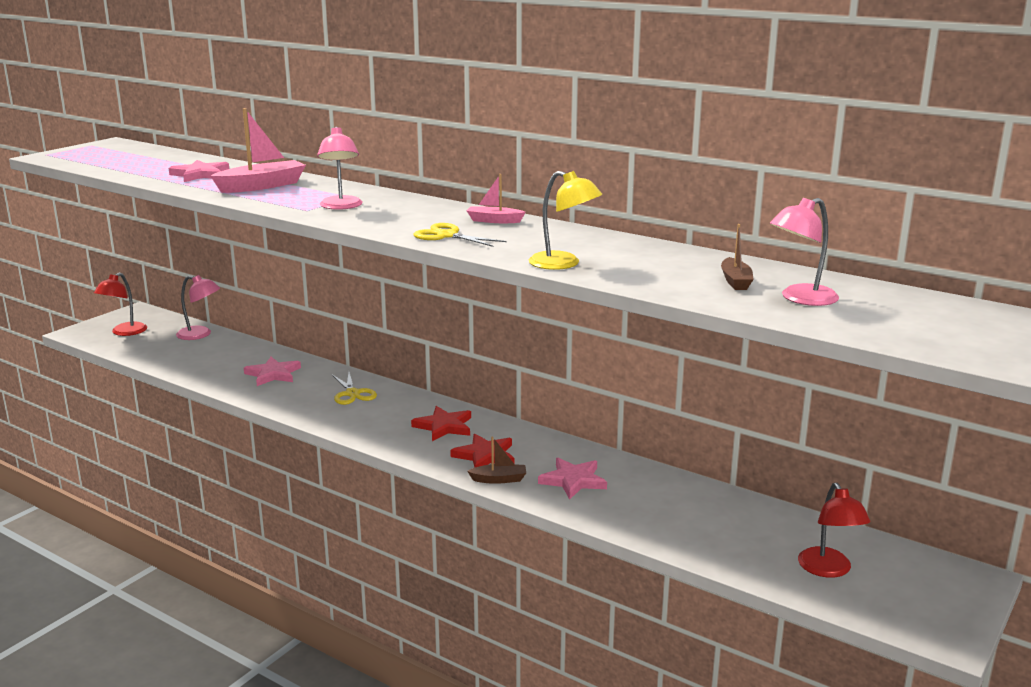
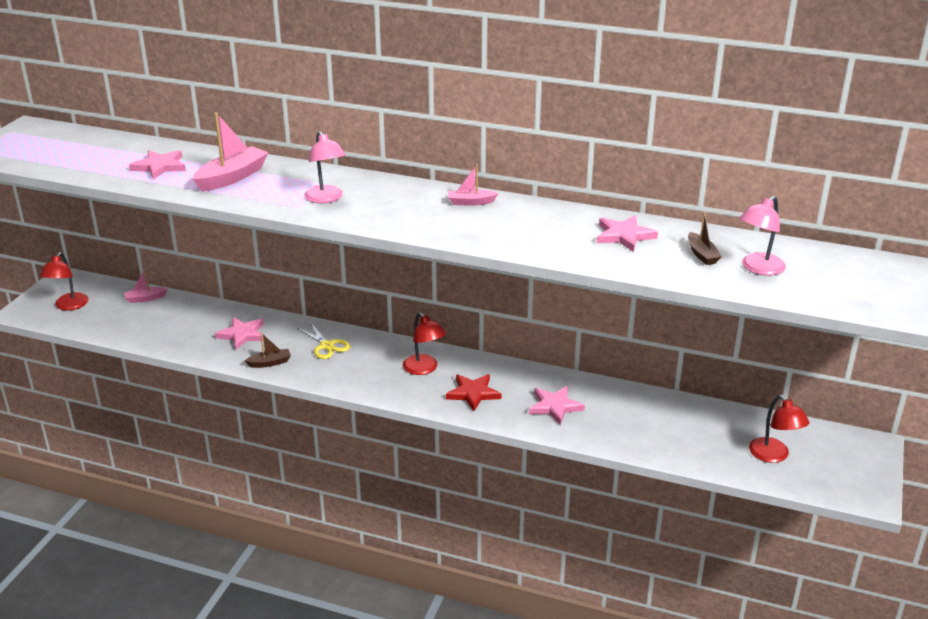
camera: 15 degrees left, 10 degrees up
(200, 334) = (145, 298): pink lamp -> pink boat
(444, 426) = (424, 369): red star -> red lamp
(446, 235) = (444, 227): yellow scissors -> none
(499, 479) = (496, 415): brown boat -> brown boat (269, 363)
(563, 264) = (561, 251): yellow lamp -> none
(650, 259) = (624, 236): none -> pink star

